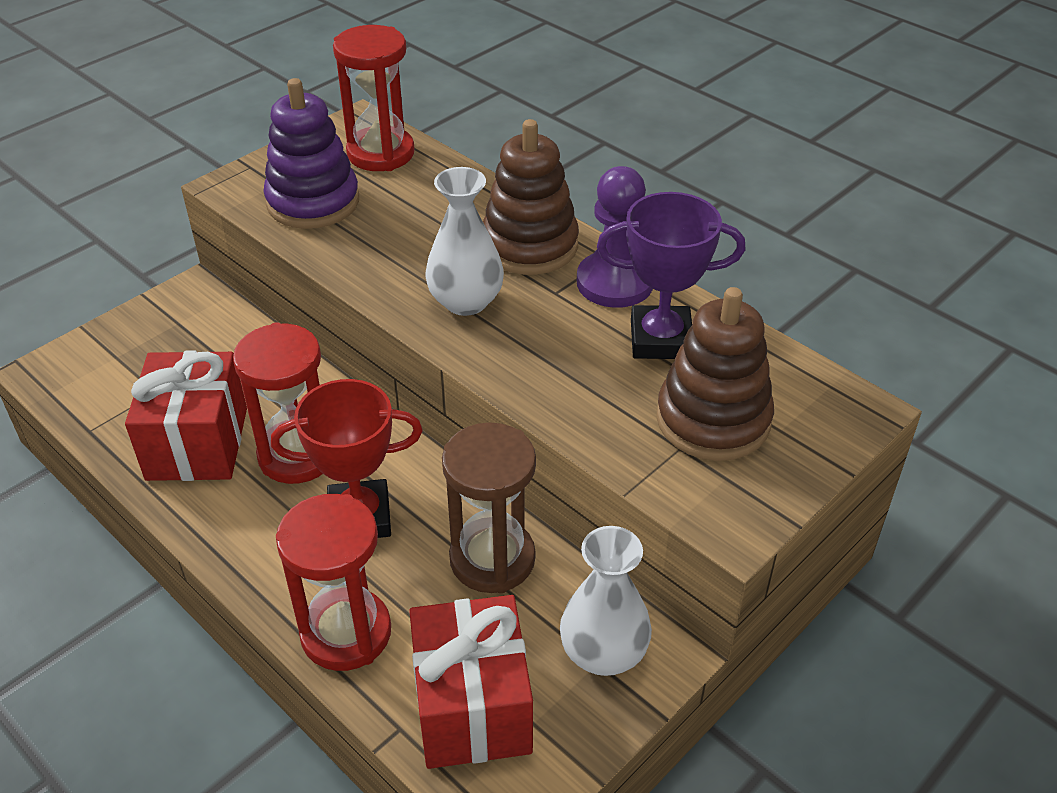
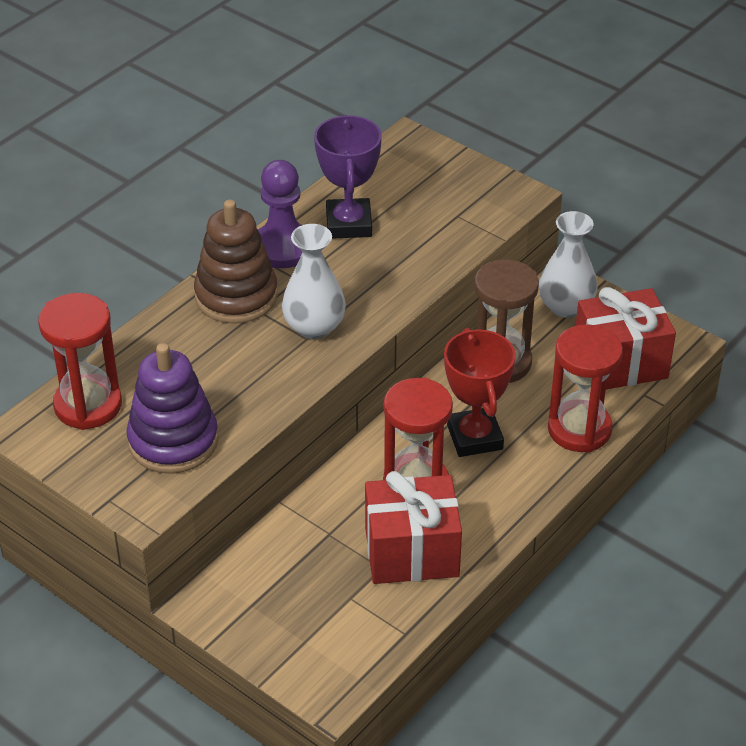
camera: 95 degrees left, 0 degrees up
(713, 420) = (429, 201): brown stacking toy -> none

